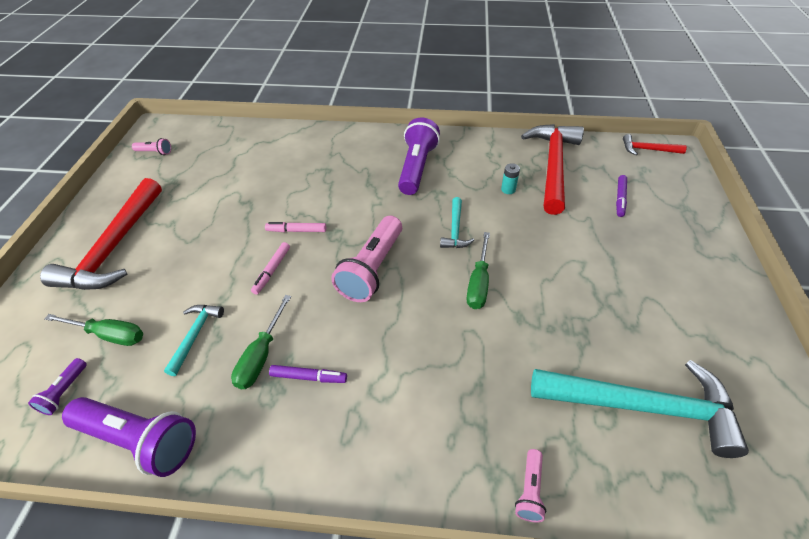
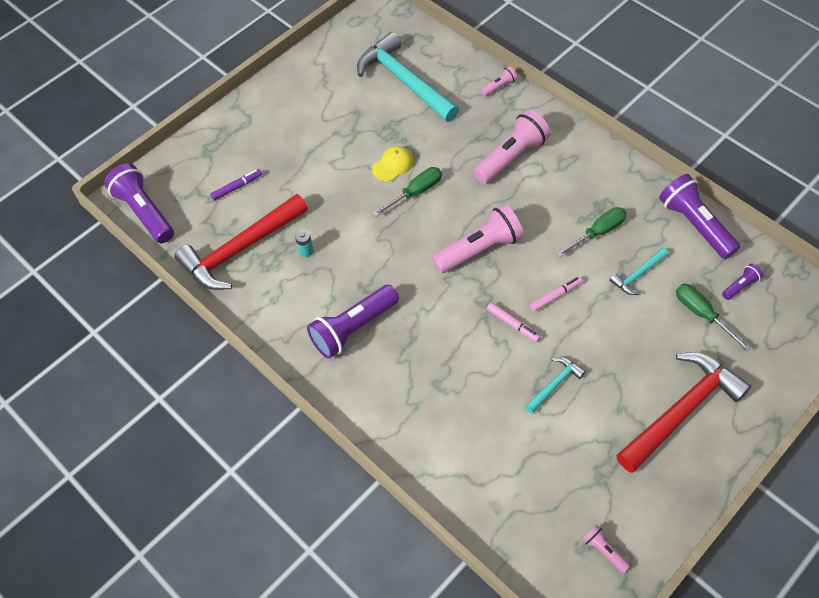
camera: 140 degrees left, 10 degrees up
(308, 377) = (575, 201): purple marker -> none
(421, 386) = (511, 157): none -> pink flashlight
(455, 229) = (387, 242): turquoise hammer -> turquoise hammer (554, 384)
(529, 295) = (393, 165): none -> yellow cap
(648, 150) = (144, 212): red hammer -> purple flashlight

